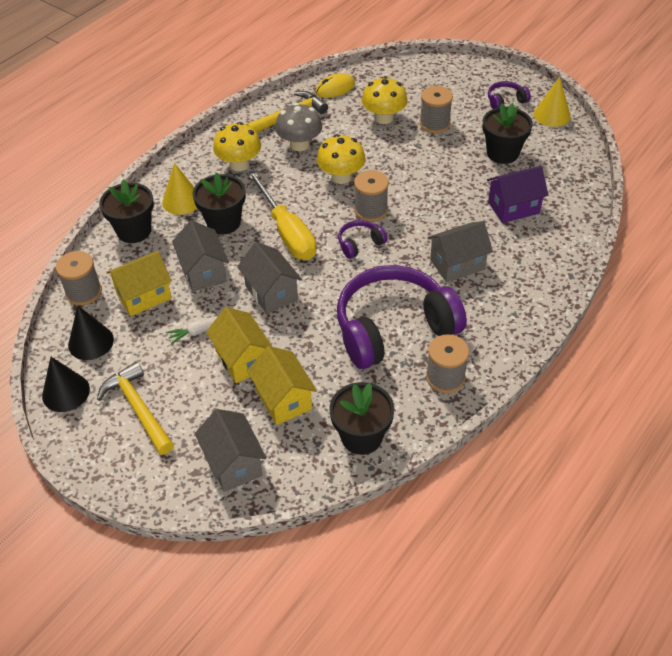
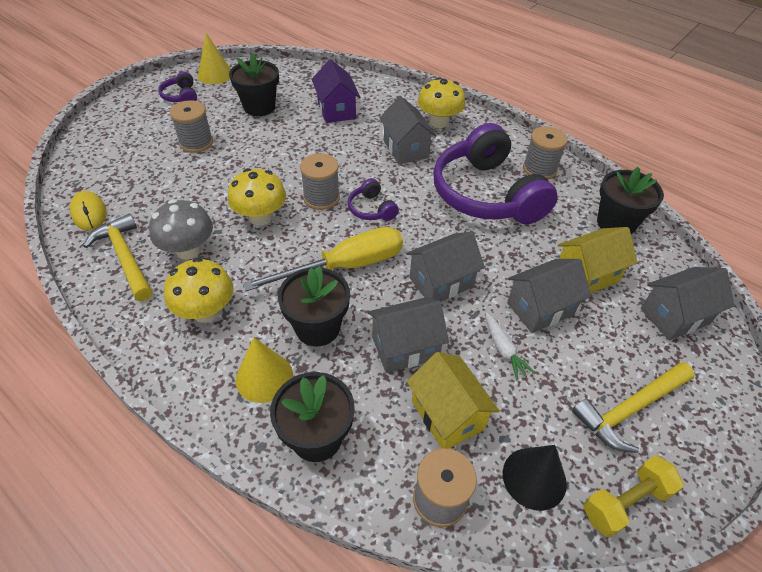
camera: 90 degrees left, 0 degrees up
(66, 392) = (625, 502): black cone -> yellow dumbbell
(242, 359) = (540, 308): yellow house -> grey house
(384, 118) = (168, 177): yellow mushroom -> yellow mushroom (439, 122)

